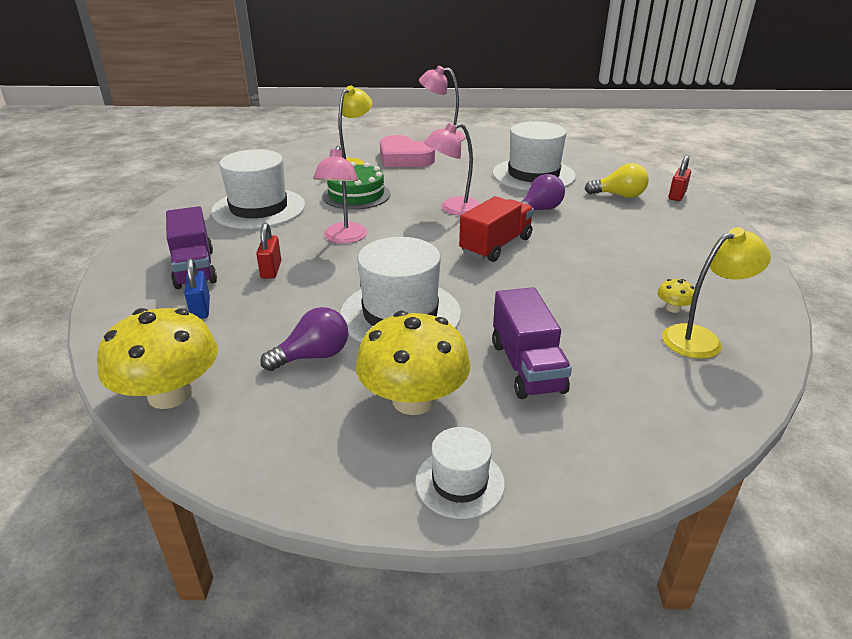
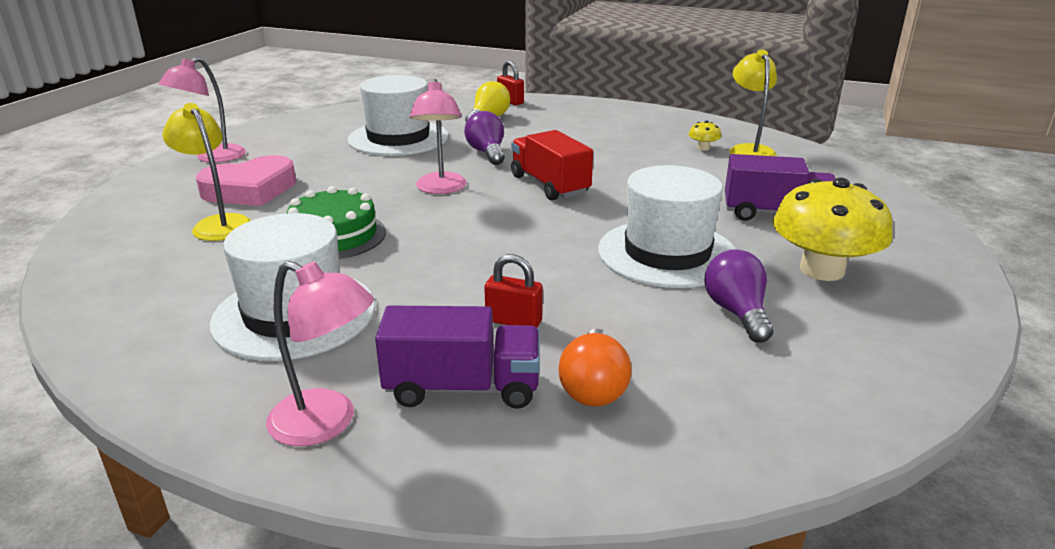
camera: 70 degrees left, 5 degrees down
(170, 394) = (801, 421): yellow mushroom -> none
(200, 309) = (593, 387): blue padlock -> orange light bulb
(343, 238) = (461, 261): pink lamp -> pink lamp (327, 423)
(460, 482) = (934, 268): white hat -> none

